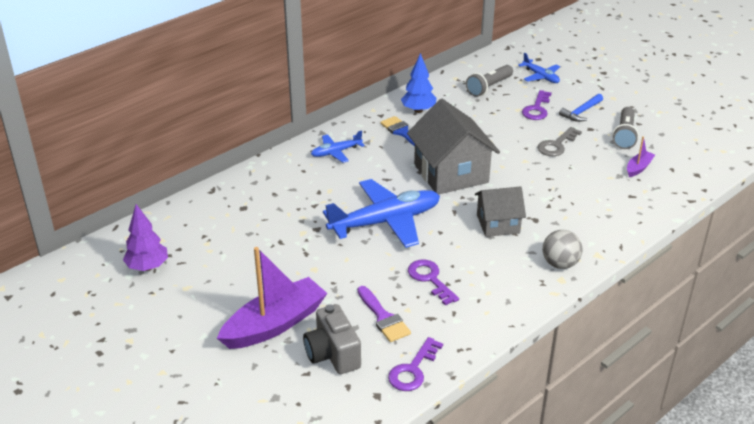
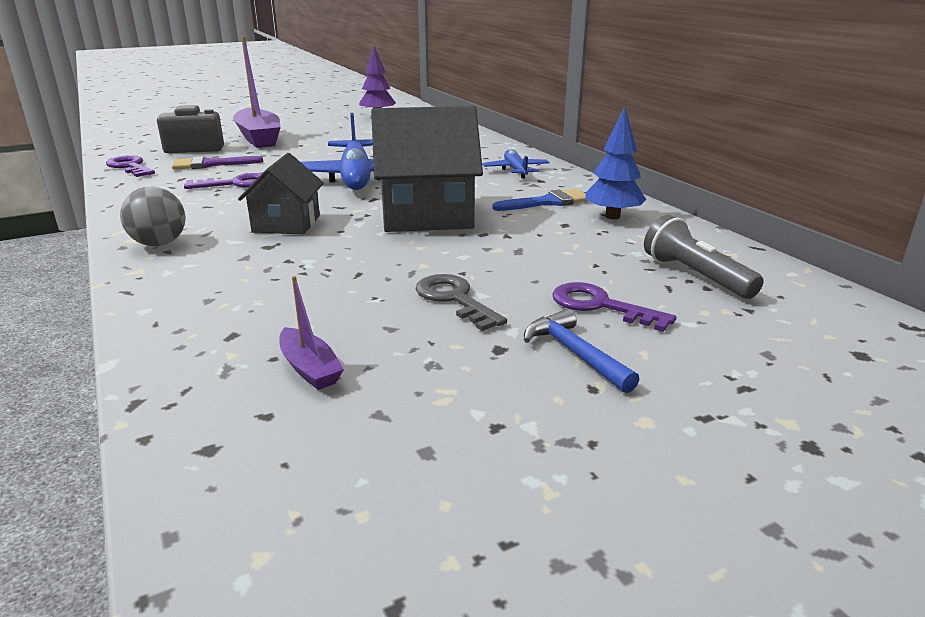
camera: 105 degrees right, 10 degrees down
(540, 76) = (756, 338): blue plane -> none
(624, 135) = (449, 387): grey flashlight -> none

